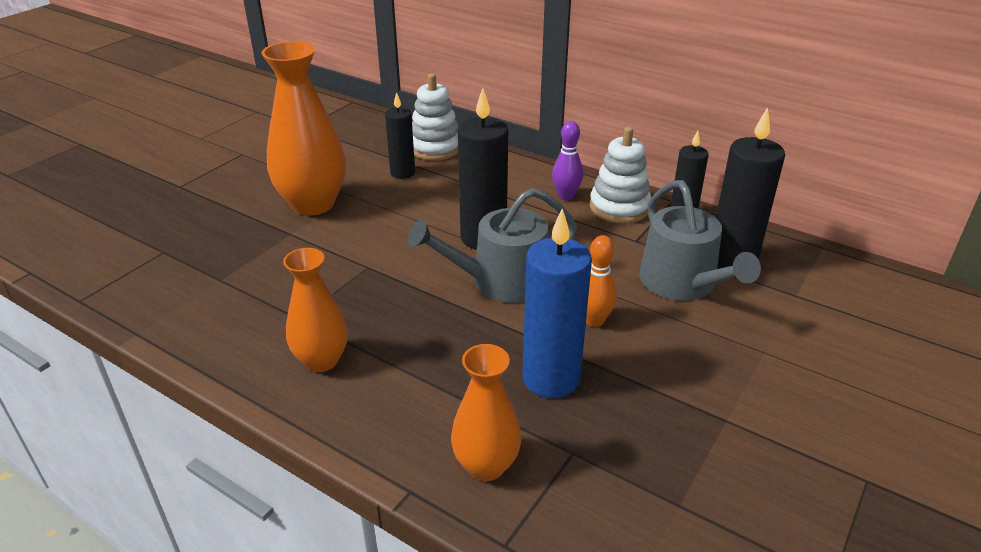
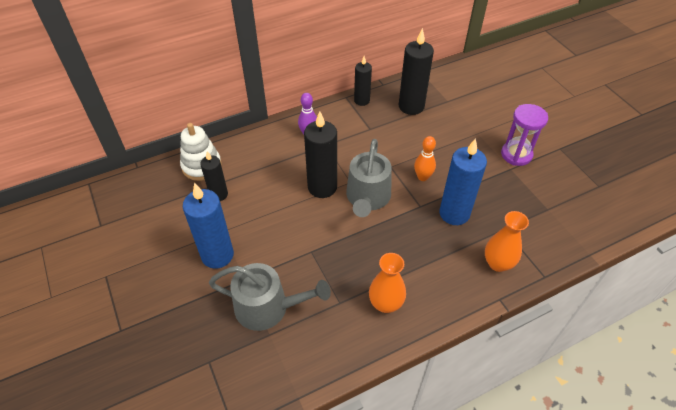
camera: 60 degrees left, 15 degrees up
(313, 204) = (217, 255): orange vase -> blue candle
(619, 207) = (336, 119): white stacking toy -> none
(683, 284) = (416, 131): grey watering can -> grey watering can (268, 307)
(770, 417) = (516, 154): none -> purple hourglass

